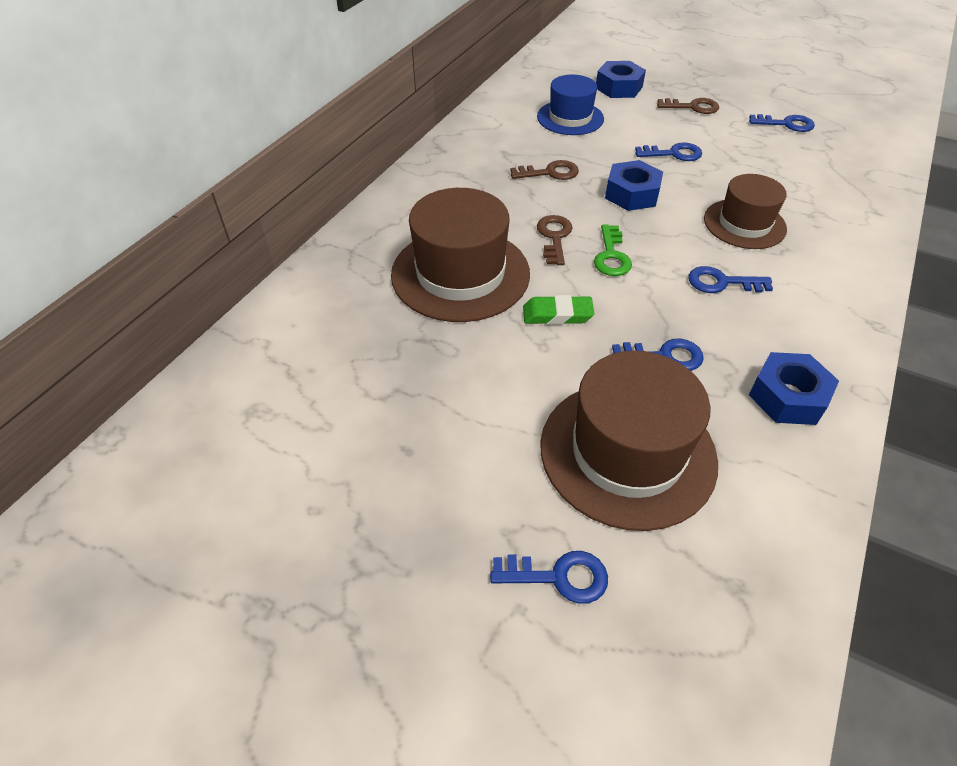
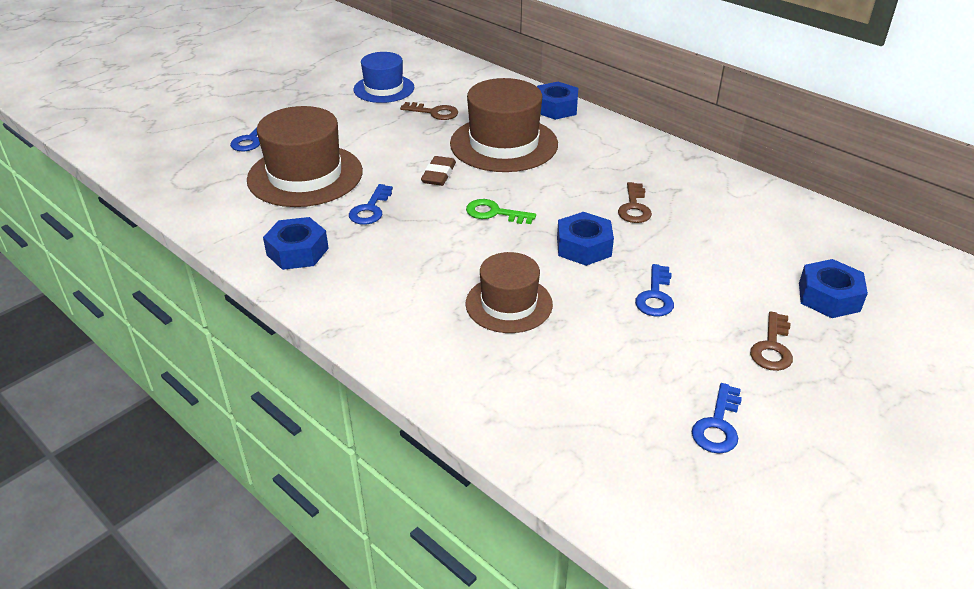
camera: 105 degrees right, 10 degrees down
(352, 245) = (556, 108): none -> blue nut
(554, 237) = (531, 191): brown key -> brown key (434, 112)
(557, 314) = (438, 174): green eraser -> brown eraser
(570, 118) = (746, 242): blue hat -> blue hat (384, 89)
(722, 282) = (432, 261): blue key -> none

